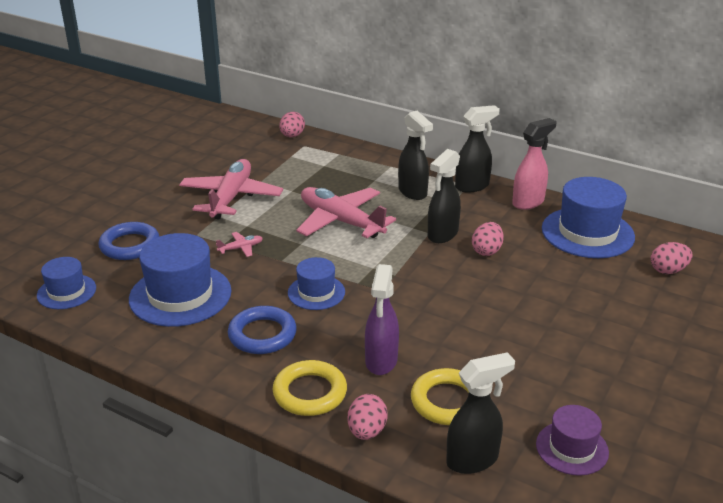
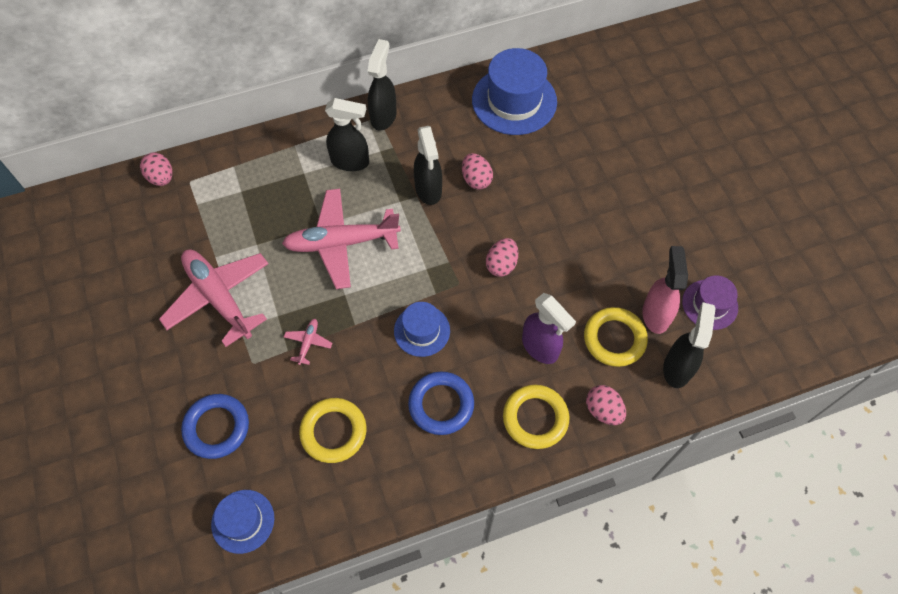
camera: 50 degrees left, 30 degrees up
(180, 295) = (333, 432): blue hat -> yellow ring
(528, 202) = (442, 101): pink spray bottle -> pink spray bottle (655, 314)
(668, 270) = (597, 97): pink egg -> pink egg (501, 264)

